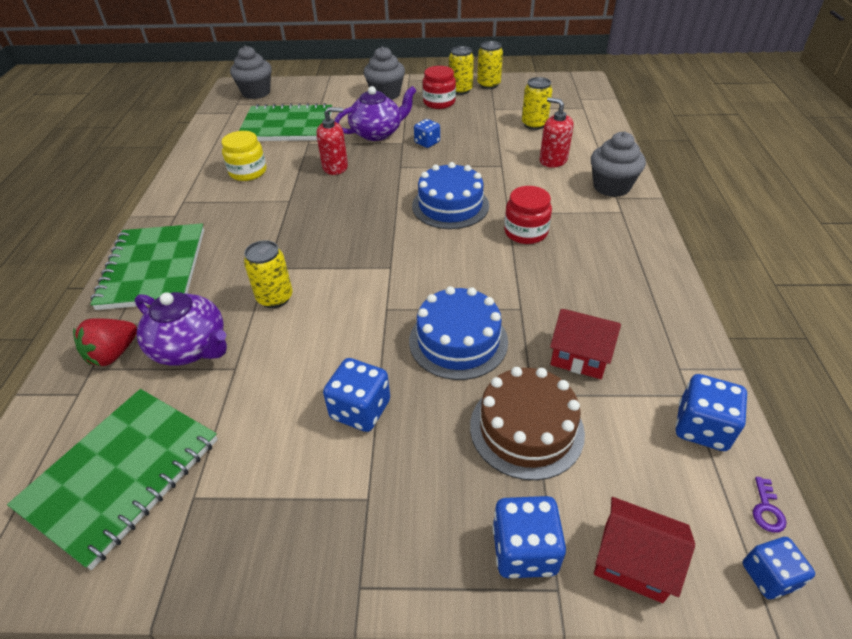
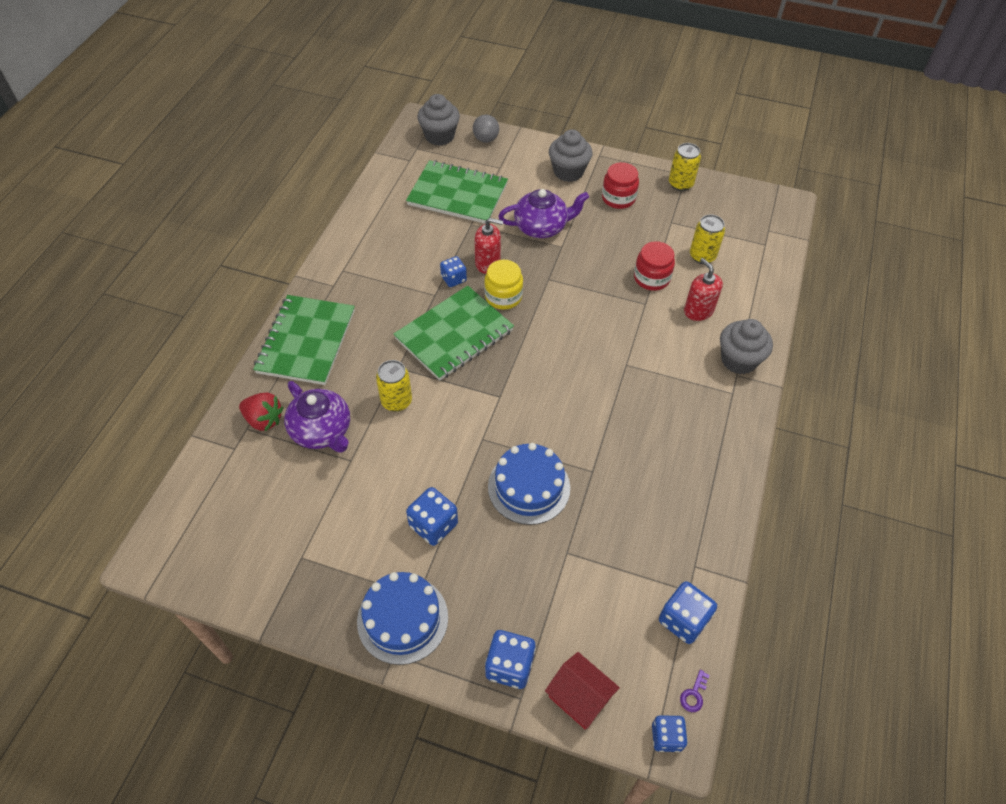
camera: 15 degrees right, 10 degrees up
(113, 354) = (264, 420): red strawberry -> red strawberry turned 120 degrees counterclockwise
(122, 474) = (257, 524): green notebook -> green notebook (454, 335)
(248, 172) = (407, 248): yellow jar -> yellow jar (503, 296)
(301, 87) = (486, 139): none -> grey ball
(427, 143) = (585, 253): blue dice -> blue dice (453, 279)
(450, 205) = (577, 341): blue cake -> blue cake (402, 619)
(460, 90) = (647, 185): yellow can -> none
(525, 232) = (632, 391): red jar -> red jar (651, 278)
(526, 428) = (550, 579): brown cake -> none
(580, 356) = (620, 531): red house -> none

